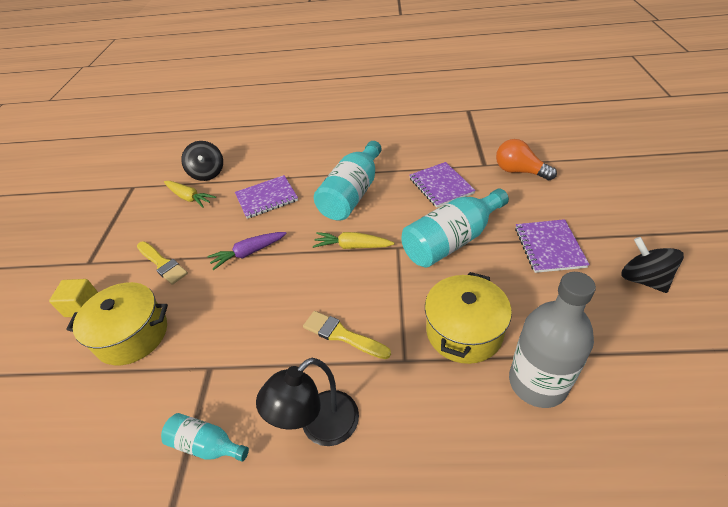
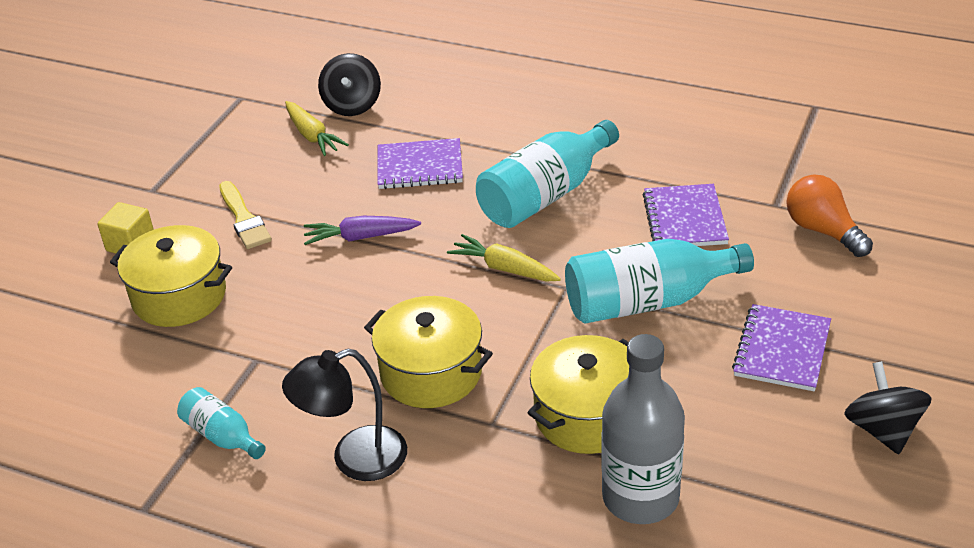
camera: 20 degrees right, 5 degrees down
(342, 335) = (431, 372): yellow brush -> yellow pot

